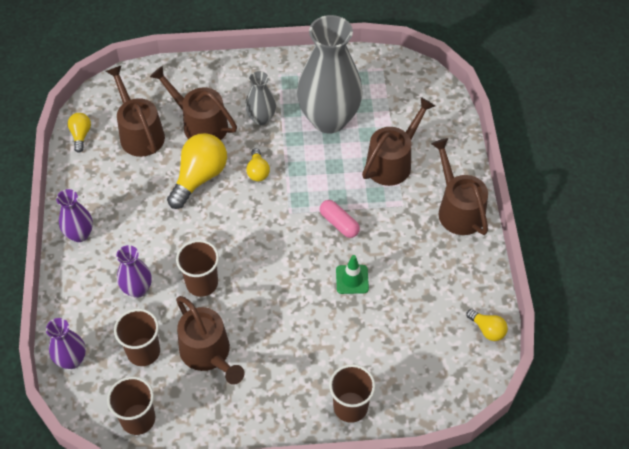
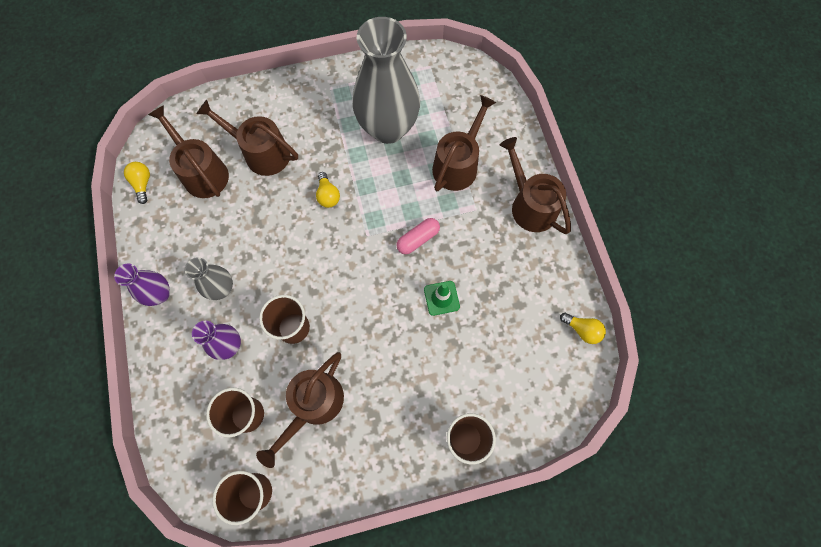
camera: 10 degrees left, 15 degrees up
(72, 360) = (175, 437): purple vase -> none
(199, 177) = (271, 211): yellow light bulb -> none
(208, 353) = (313, 405): brown watering can -> brown watering can turned 75 degrees clockwise
(261, 118) = (321, 137): grey vase -> grey vase (222, 289)
(339, 223) = (418, 239): pink capsule -> pink capsule turned 75 degrees counterclockwise

